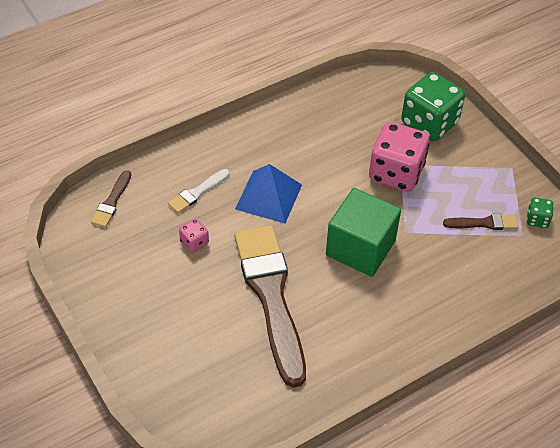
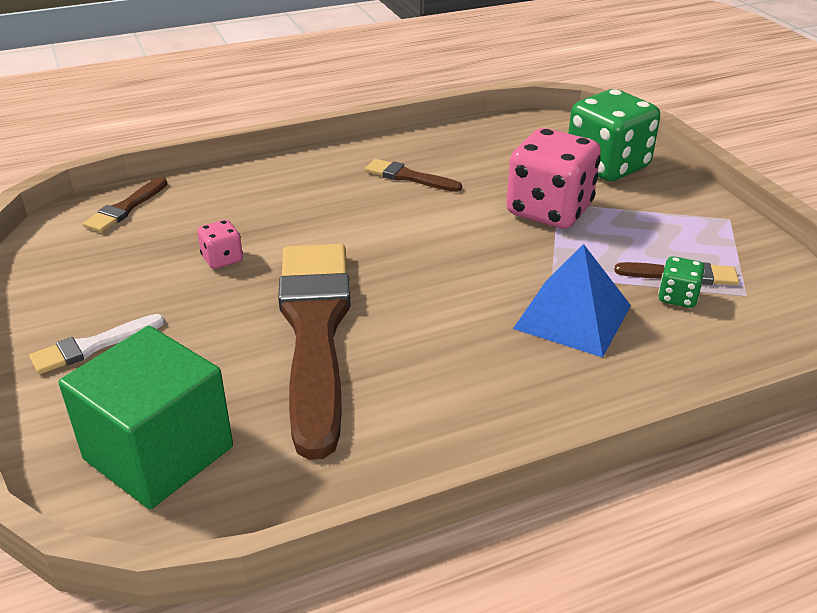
camera: 10 degrees right, 15 degrees down
(197, 193) = (250, 208): white brush -> white brush (93, 346)
(268, 196) = (352, 220): blue pyramid -> blue pyramid (573, 317)
(296, 149) = (408, 177): none -> brown brush
(360, 248) = (476, 287): green cube -> green cube (158, 453)
(537, 220) = (770, 278): green dice -> green dice (677, 297)

